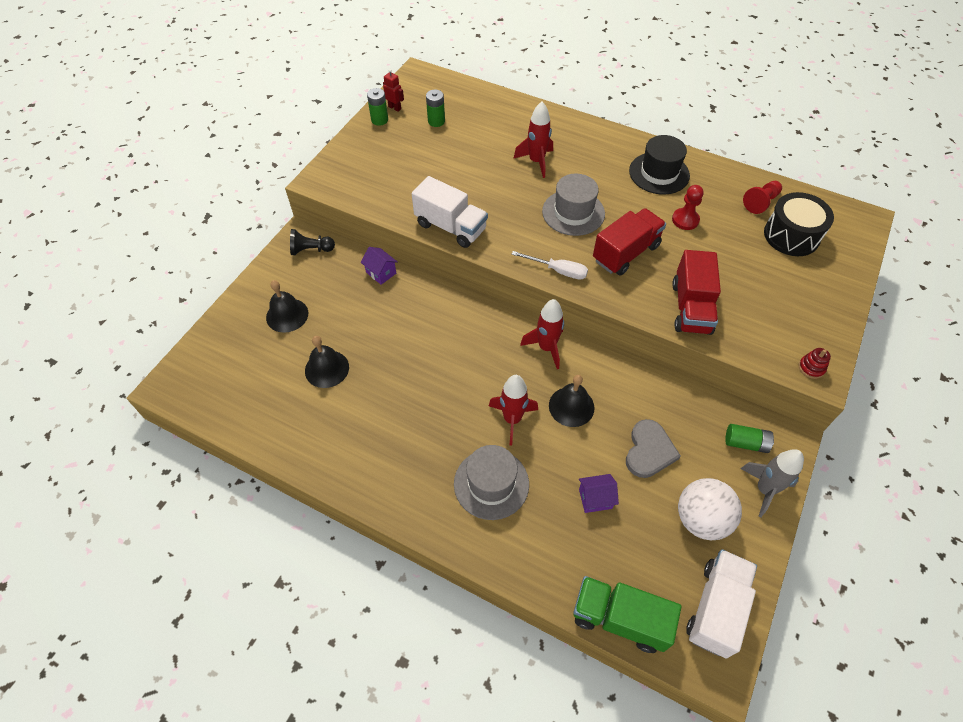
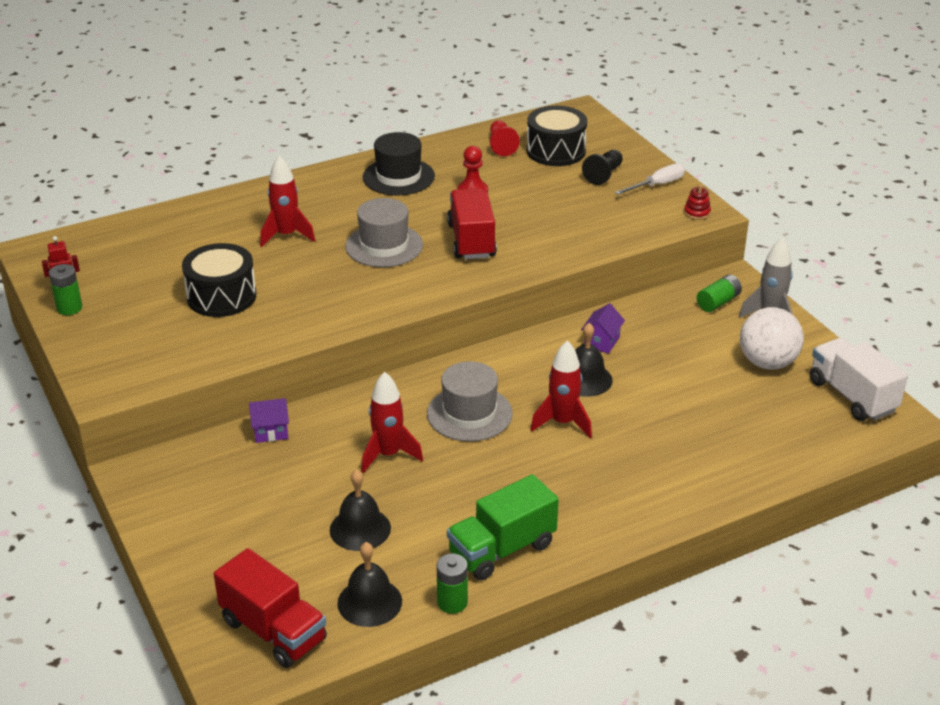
camera: 55 degrees left, 20 degrees down
(287, 315) = (244, 531): black bell -> black bell (369, 602)
(311, 250) = (165, 472): black pawn -> black pawn (604, 175)
(436, 121) = (132, 271): green battery -> green battery (452, 602)
(447, 172) = (221, 296): none -> black drum
(451, 227) = (304, 327): white truck -> none
(491, 484) = (621, 469): grey hat -> grey hat (469, 413)
(546, 348) = (502, 362): red rocket -> red rocket (388, 455)
(558, 271) = (445, 288): white screwdriver -> white screwdriver (657, 185)
(595, 498) = (696, 412): purple house -> purple house (601, 342)
(619, 619) = (821, 454): green truck -> green truck (502, 549)
(649, 451) = (676, 357): grey heart -> none
(691, 308) = (574, 238): red truck -> red truck (274, 630)

